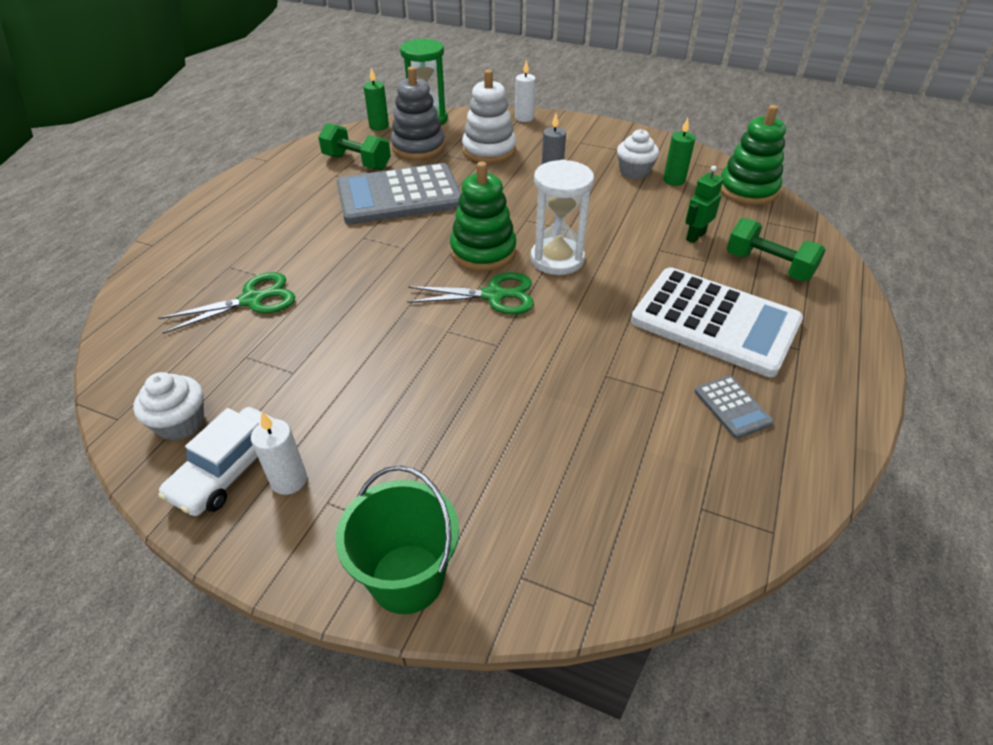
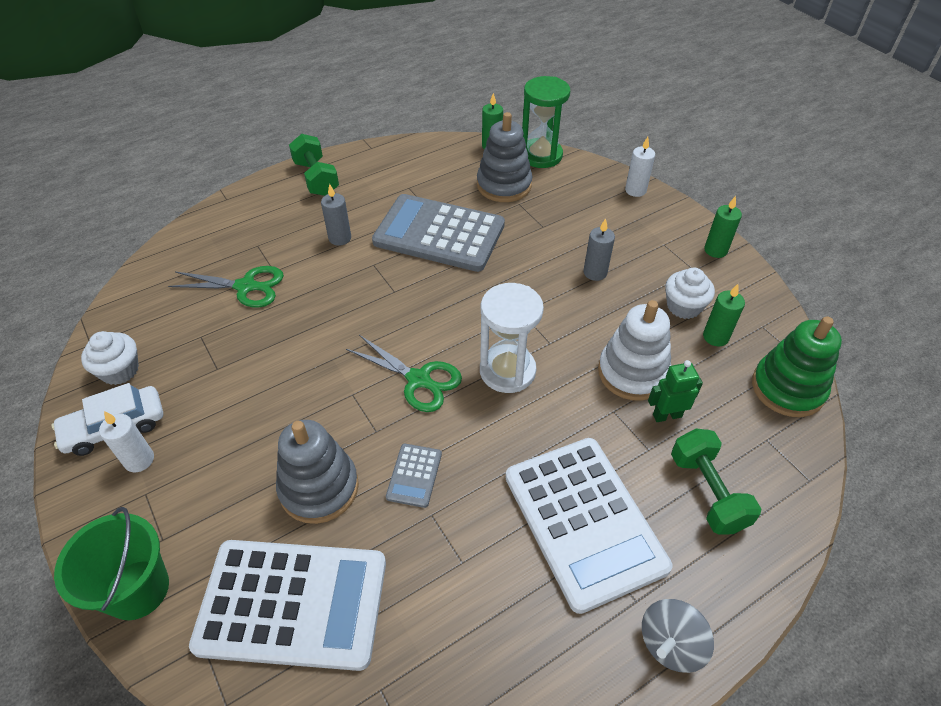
camera: 35 degrees right, 5 degrees up
(309, 231) = (340, 238): none -> grey candle
(357, 162) = (437, 180): green dumbbell -> green dumbbell (316, 178)
(483, 251) = (452, 329): green stacking toy -> none
(489, 150) = (563, 216): white stacking toy -> white stacking toy (632, 373)
(494, 407) = (319, 488): none -> grey stacking toy
(566, 497) = (292, 604): none -> white calculator
(618, 133) = (715, 250): none -> green candle
(732, 407) = (505, 617): grey calculator -> grey calculator (414, 475)
(845, 360) = (670, 644): none -> grey spinning top

